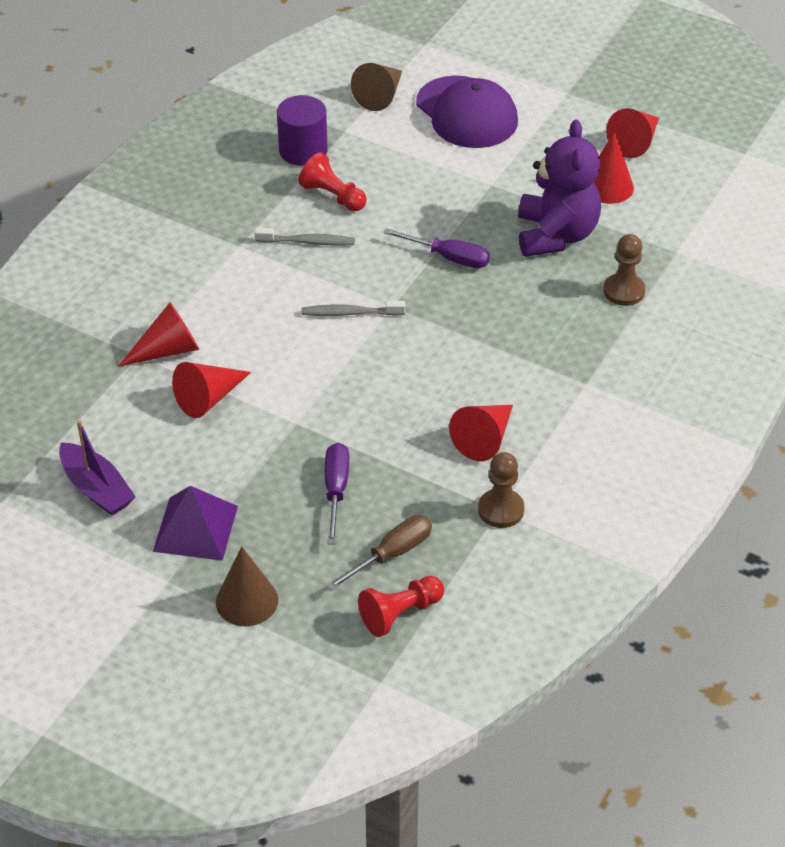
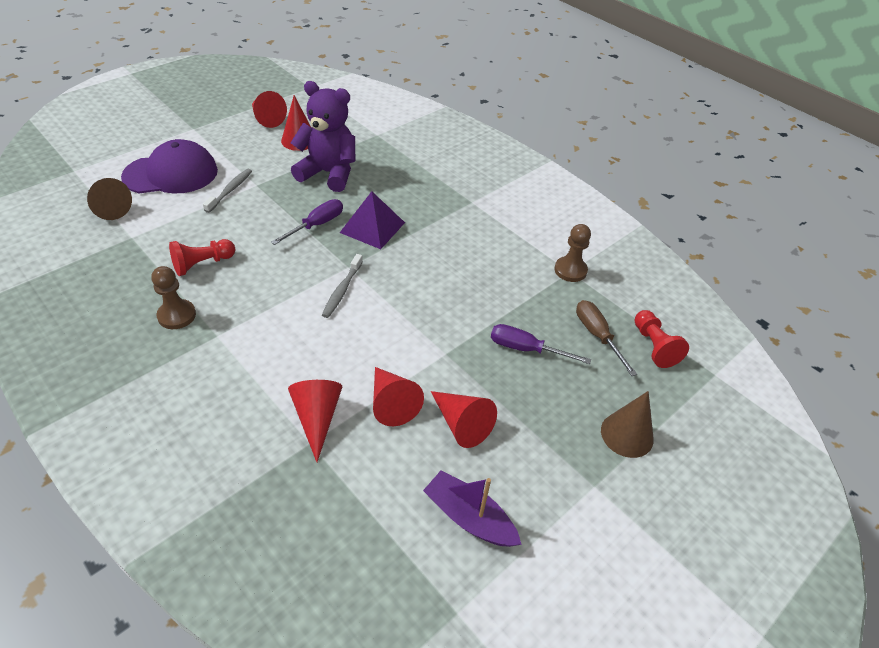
camera: 75 degrees left, 0 degrees up
(97, 489) = (469, 517): purple boat -> purple boat turned 120 degrees counterclockwise
(195, 528) = (540, 450): purple pyramid -> purple pyramid (372, 227)
(303, 150) = (133, 266): purple cylinder -> none
(307, 242) = (245, 292): grey toothbrush -> grey toothbrush (230, 190)
(484, 439) = (503, 259): red cone -> red cone (461, 424)
(624, 291) = (398, 163): brown pawn -> brown pawn (177, 315)

